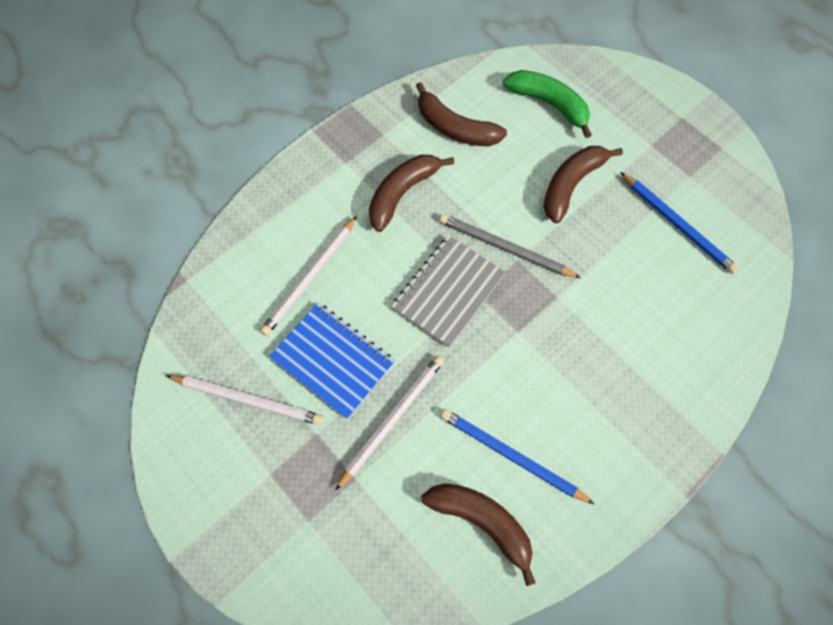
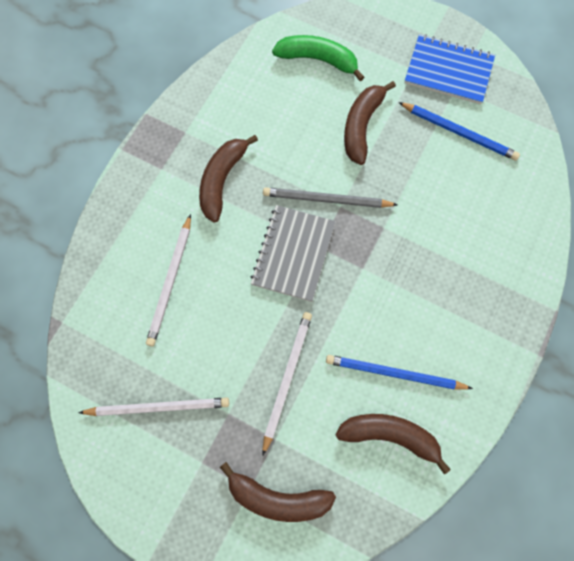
camera: 20 degrees left, 5 degrees up
(333, 360) = (218, 347): blue notebook -> blue notebook (448, 71)
(455, 128) = (246, 106): brown banana -> brown banana (277, 497)

